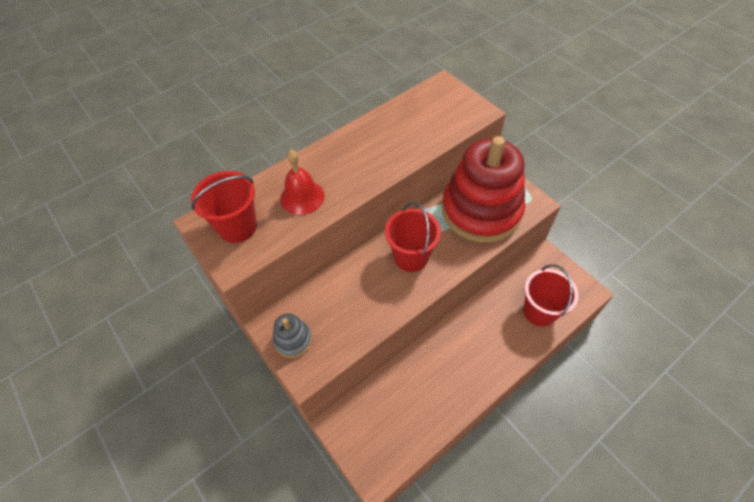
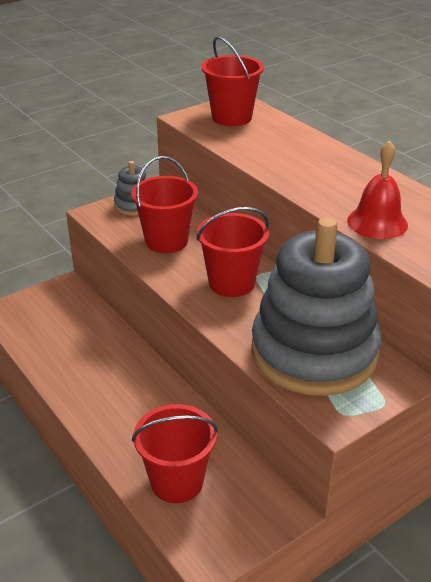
camera: 90 degrees right, 20 degrees down
(302, 197) = (271, 147): red bell -> red bell (377, 222)
(354, 306) = (166, 241): none -> red bucket
(481, 211) = (314, 352): red stacking toy -> grey stacking toy

